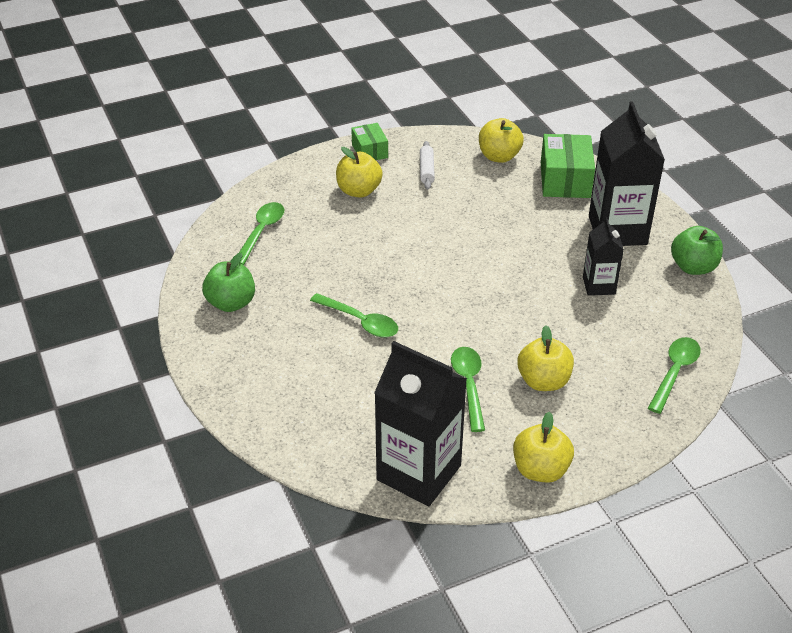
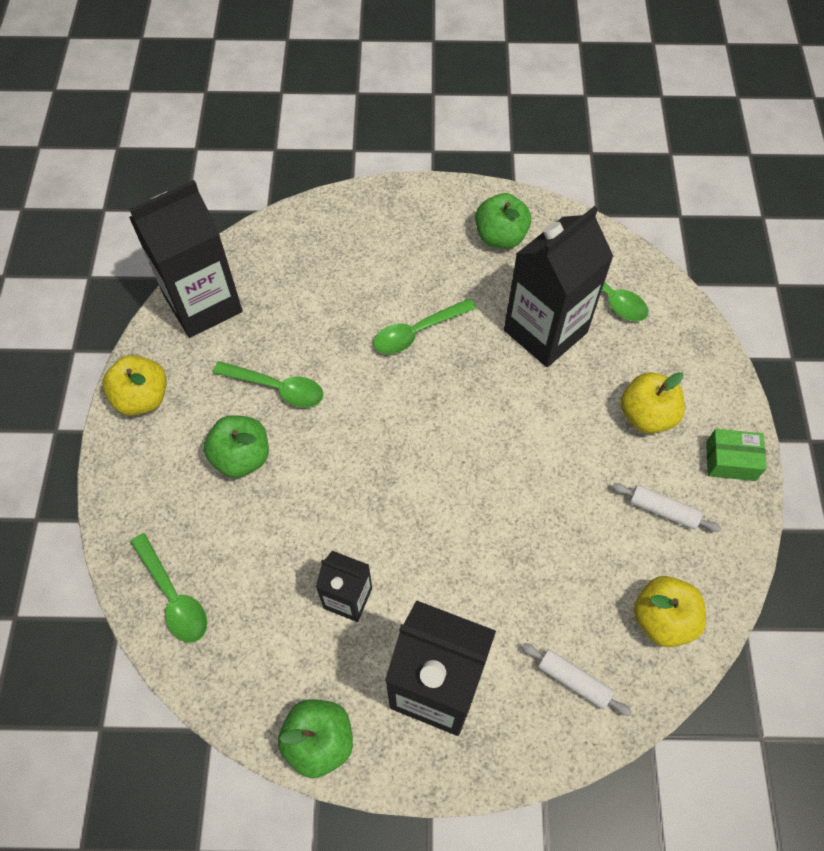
camera: 115 degrees right, 20 degrees up
(316, 253) = (545, 331): none -> black carton
(543, 381) = (242, 457): yellow apple -> green apple
(565, 180) = (573, 680): green box -> white rolling pin

